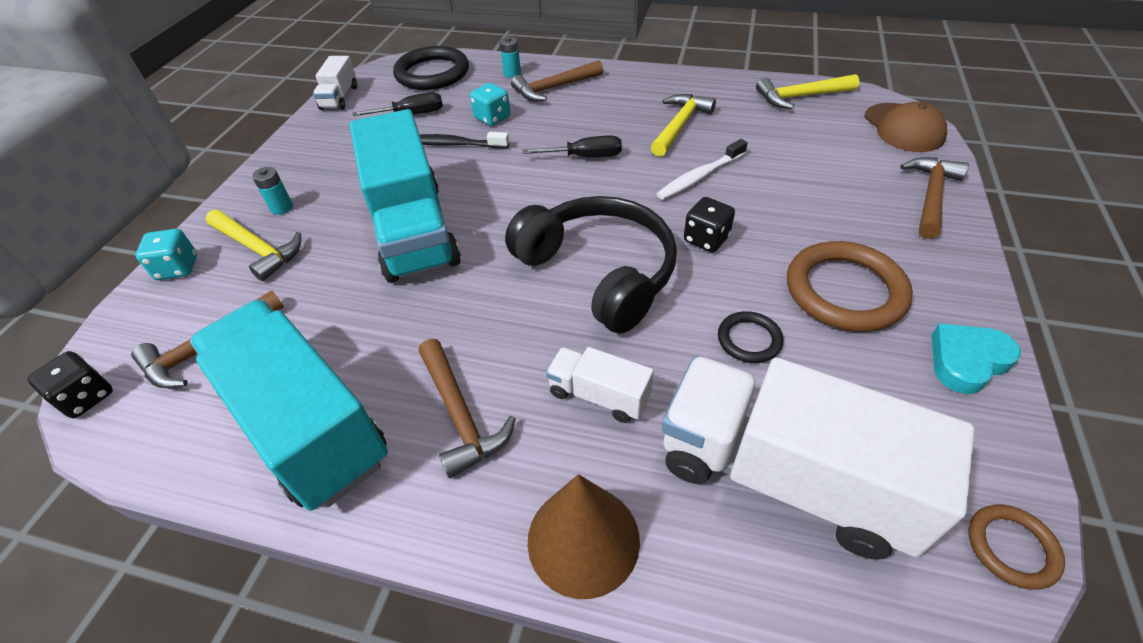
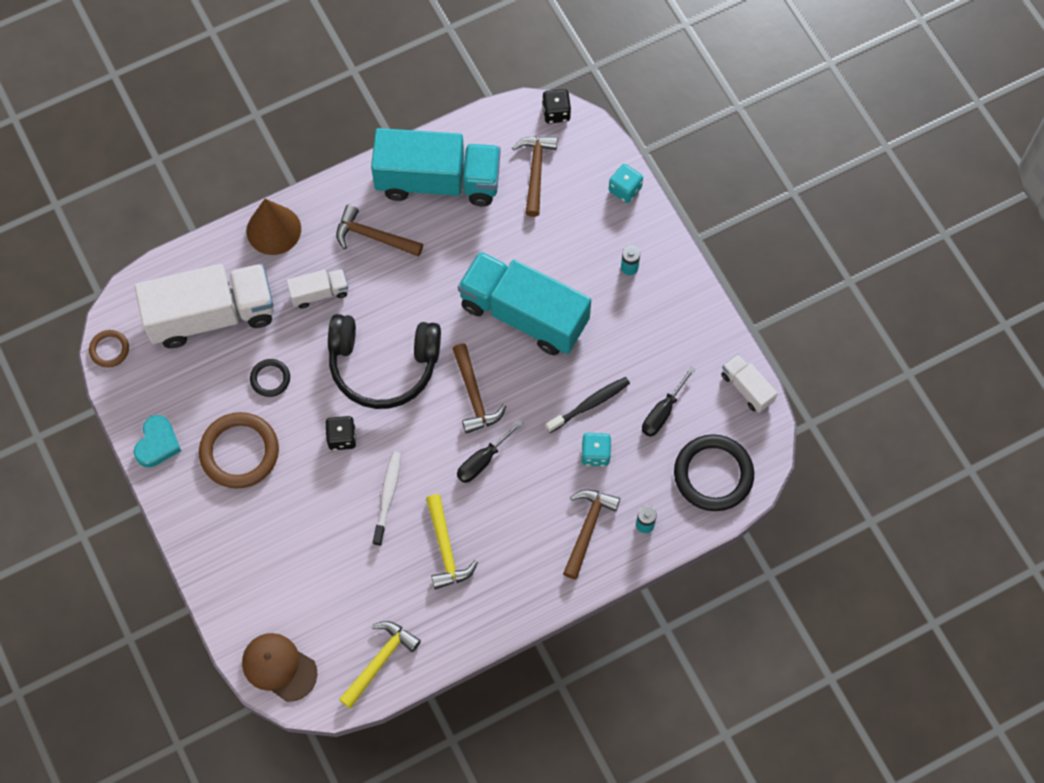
camera: 135 degrees right, 20 degrees up
(258, 249) = (598, 233): yellow hammer -> none
(930, 196) = (227, 585): brown hammer -> brown hammer (474, 395)

